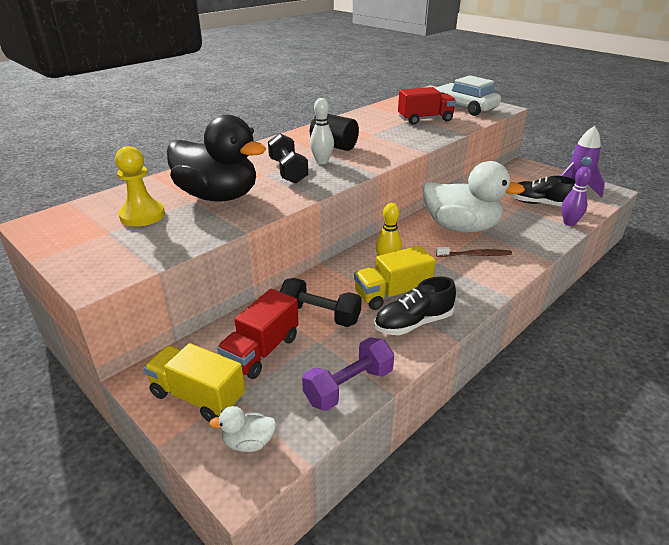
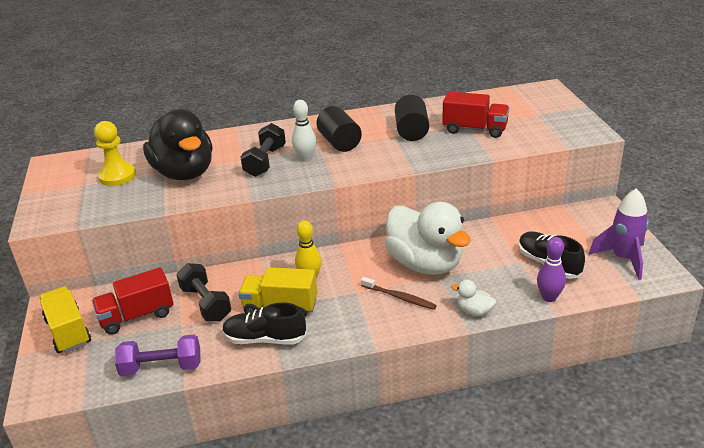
camera: 35 degrees right, 0 degrees up
(248, 442) = (64, 376): white duck -> white duck (474, 311)
(380, 129) = (411, 131): none -> black cylinder
(465, 108) = (545, 122): white car -> none

